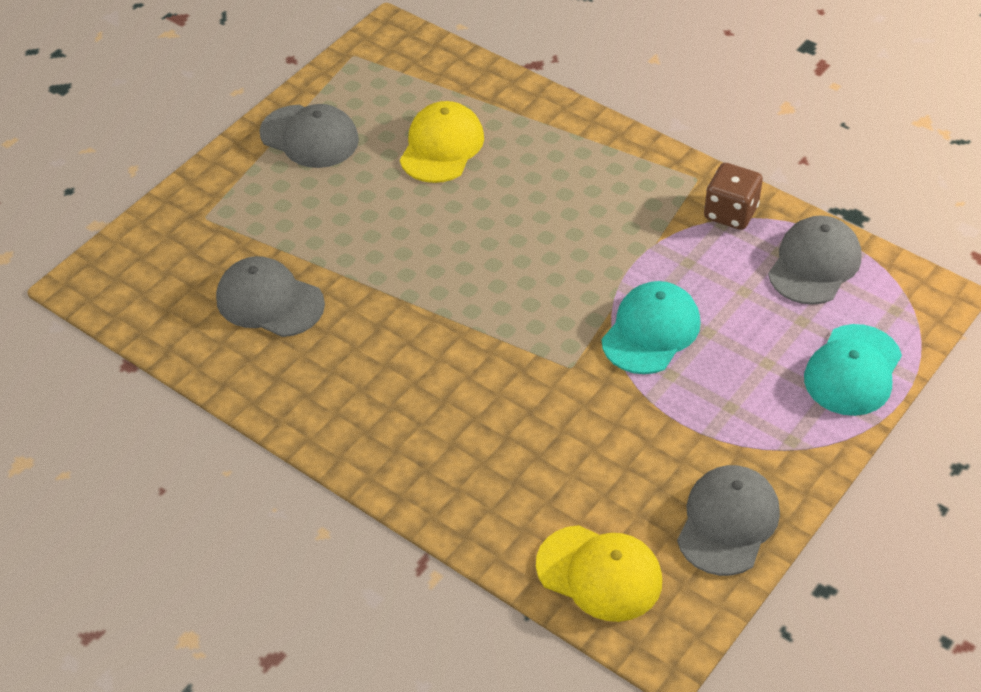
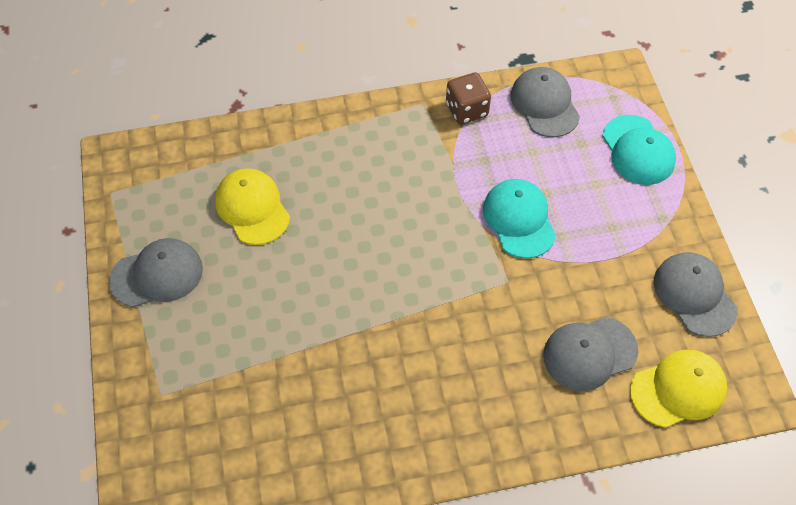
camera: 50 degrees left, 10 degrees up
(269, 301) = (283, 410): grey cap -> grey cap (589, 353)

